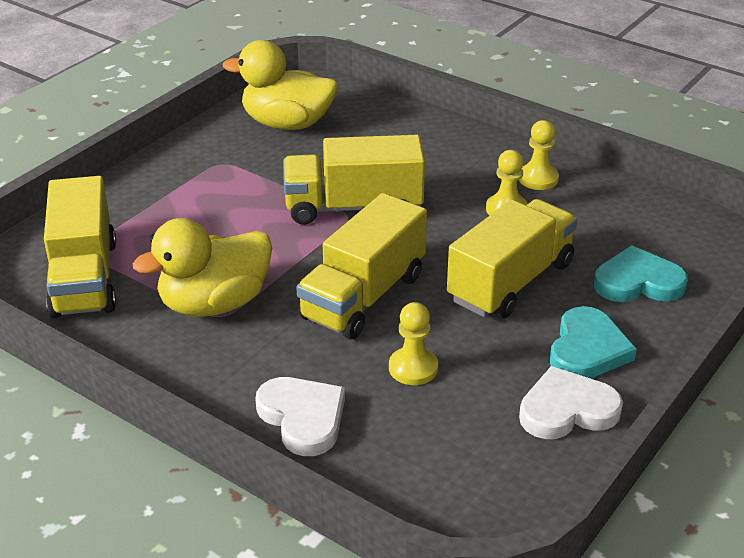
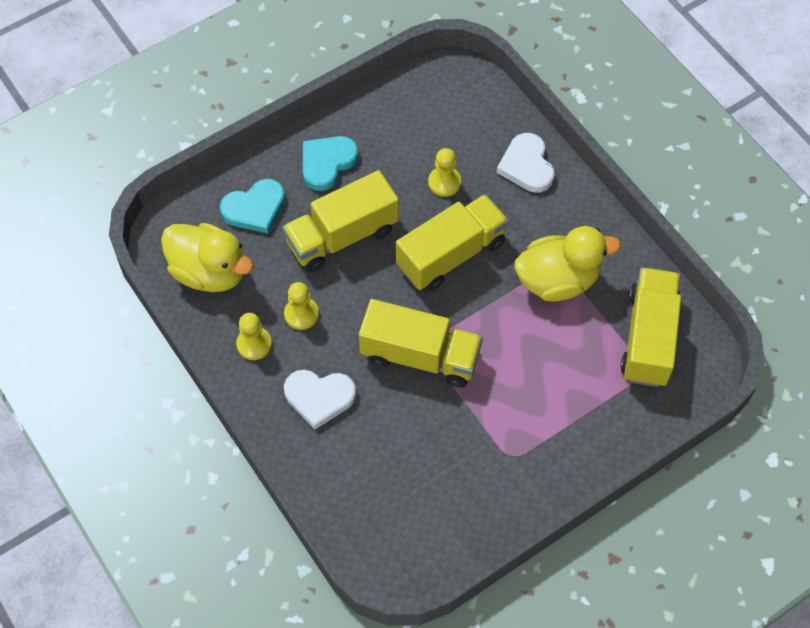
camera: 160 degrees left, 25 degrees up
(287, 124) = (434, 501): yellow duck -> yellow duck (210, 272)
(567, 410) = (367, 124): white heart -> white heart (319, 397)
(638, 282) = (255, 208): turquoise heart -> turquoise heart turned 45 degrees counterclockwise

